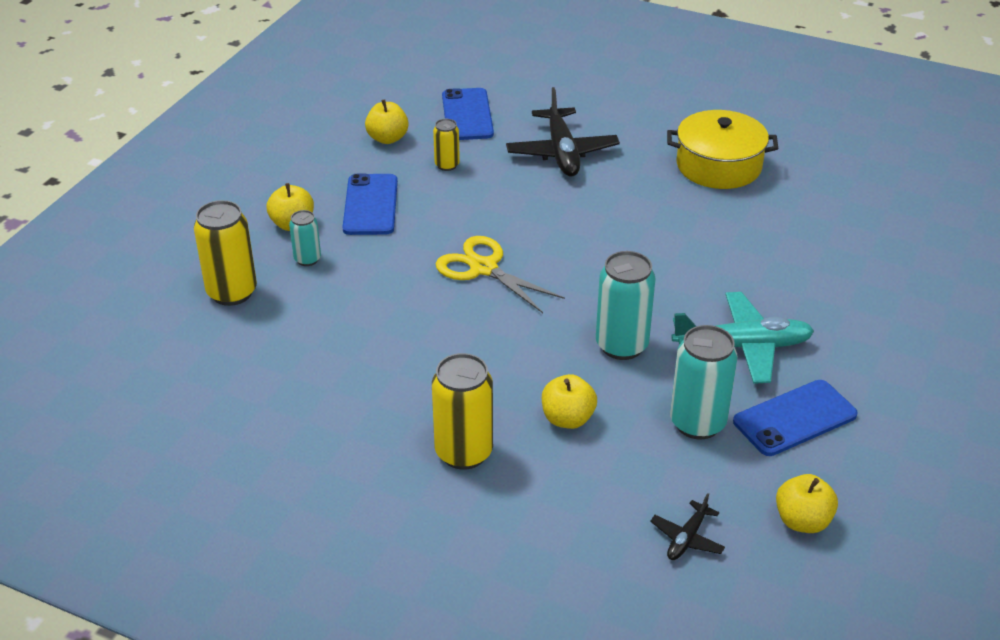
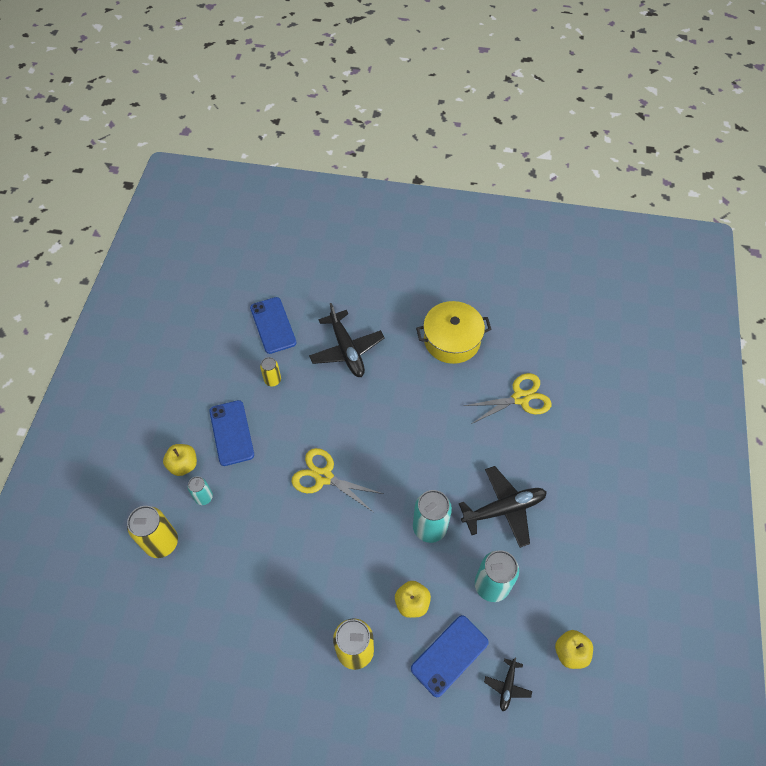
camera: 15 degrees left, 20 degrees up
(387, 138) = (224, 362): yellow apple -> none
(743, 346) = (504, 509): turquoise plane -> black plane
(794, 418) = (548, 565): blue phone -> blue phone (449, 655)
(804, 238) = (520, 398): none -> yellow scissors

